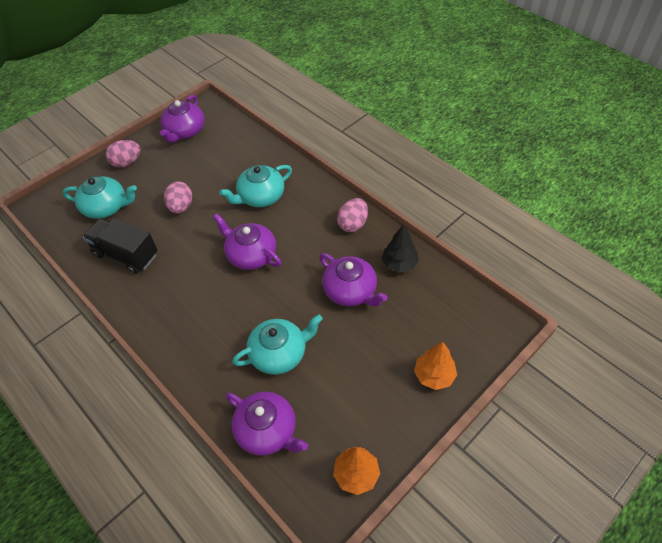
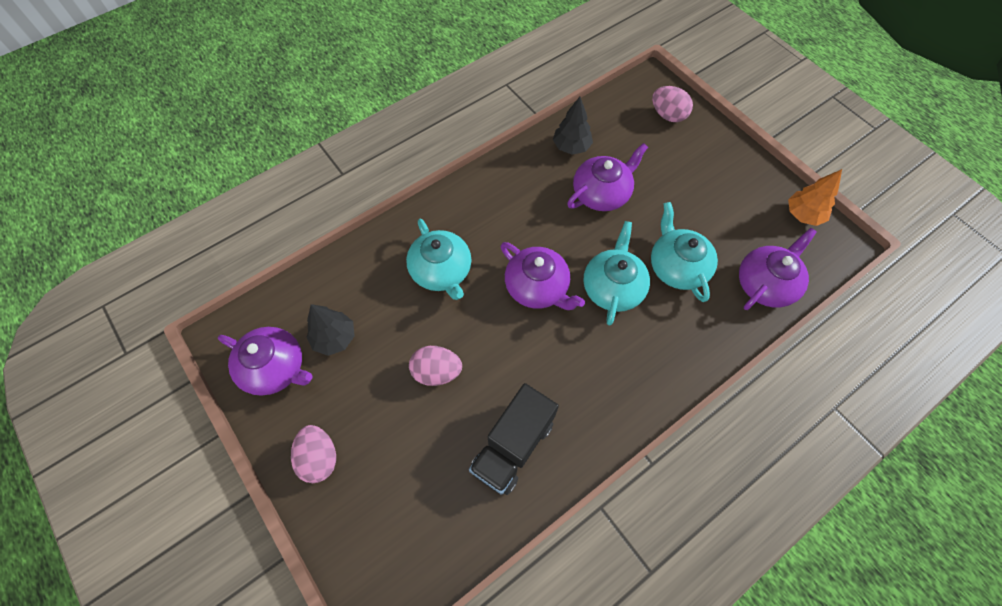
camera: 85 degrees left, 10 degrees up
(106, 207) = (412, 484): turquoise teapot -> turquoise teapot (613, 287)
(205, 153) = (334, 338): none -> black tree
(251, 255) = (537, 287): purple teapot -> purple teapot turned 90 degrees counterclockwise
(353, 224) = (508, 179): pink egg -> pink egg (668, 115)
(434, 375) = (703, 142): orange tree -> none

